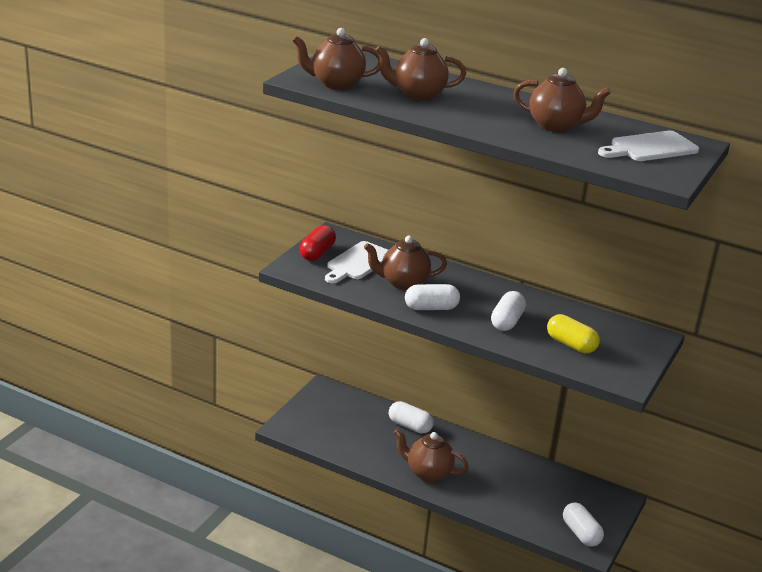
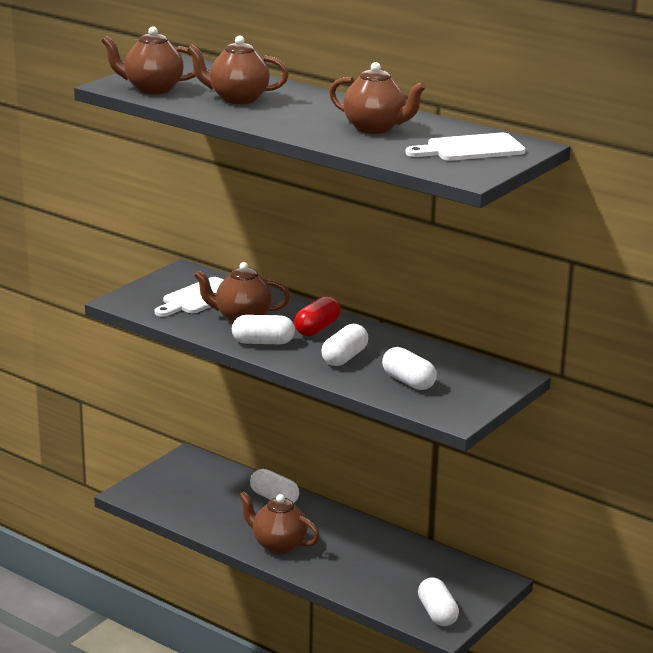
camera: 10 degrees right, 5 degrees down
(317, 253) = (157, 288): red capsule -> red capsule (317, 328)
(571, 344) = (408, 381): yellow capsule -> white capsule

